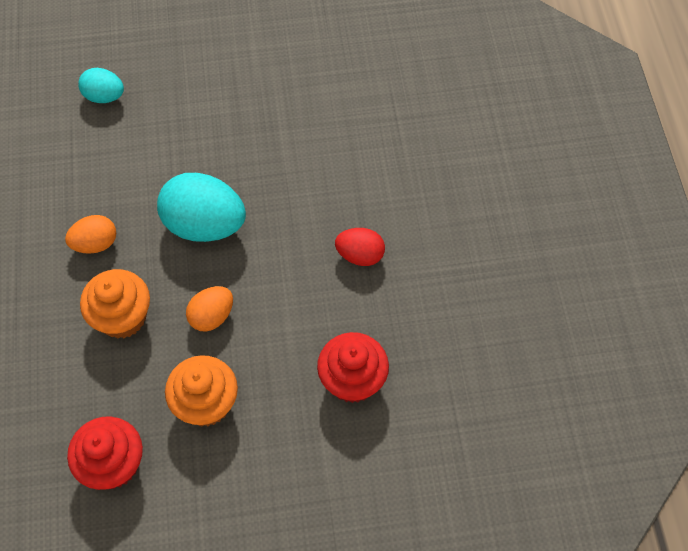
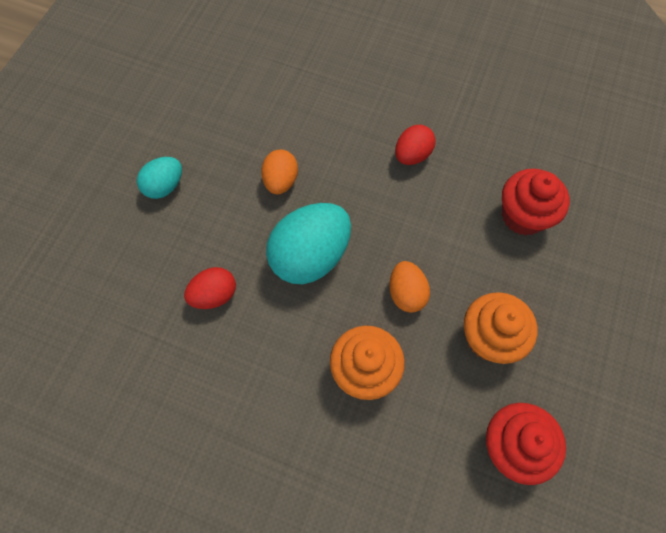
camera: 60 degrees left, 5 degrees up
(95, 243) = (271, 359): orange egg -> orange egg (281, 181)
(104, 96) = (109, 277): turquoise egg -> turquoise egg (164, 186)
(129, 174) = (214, 295): none -> red egg

